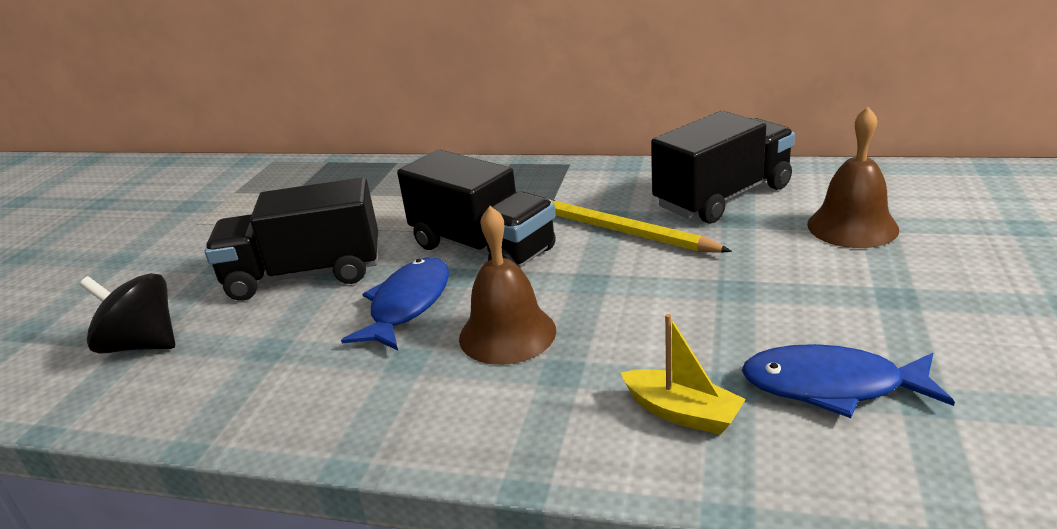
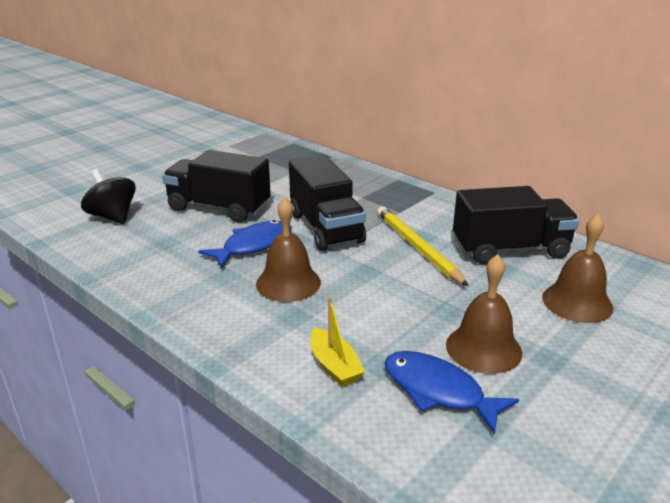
camera: 25 degrees right, 0 degrees up
(821, 315) = (483, 348): none -> brown bell

